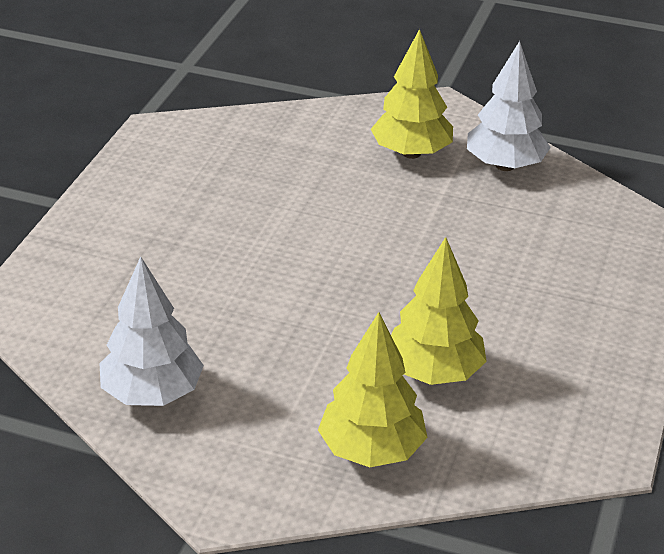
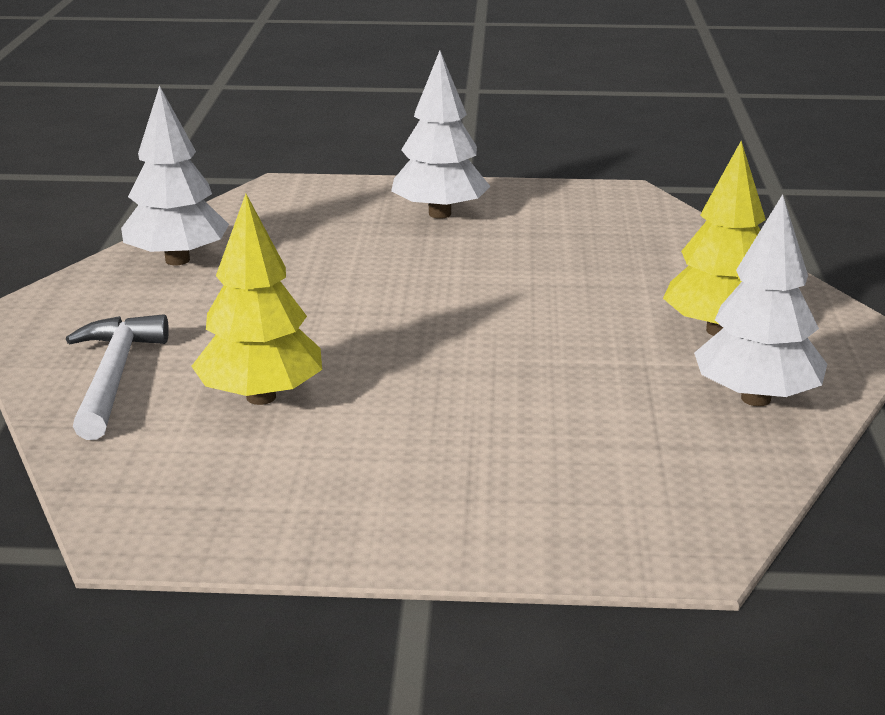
camera: 75 degrees right, 10 degrees down
(140, 227) = (440, 214): none -> white tree
(372, 450) = (114, 376): yellow tree -> white hammer

